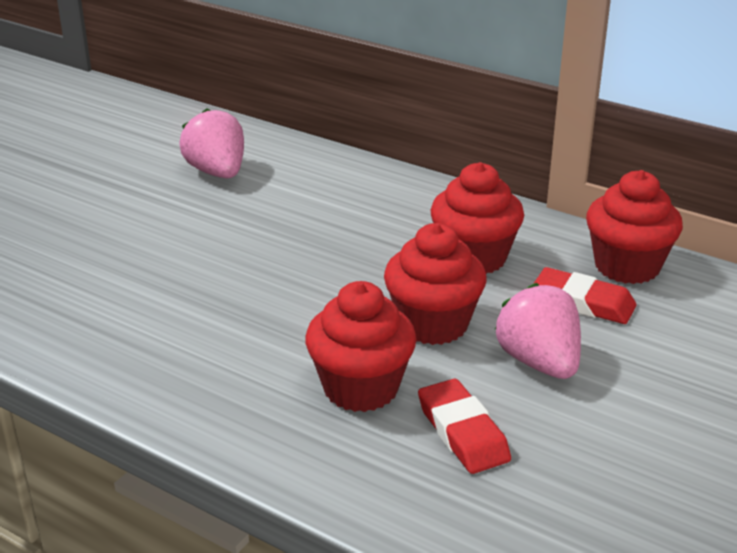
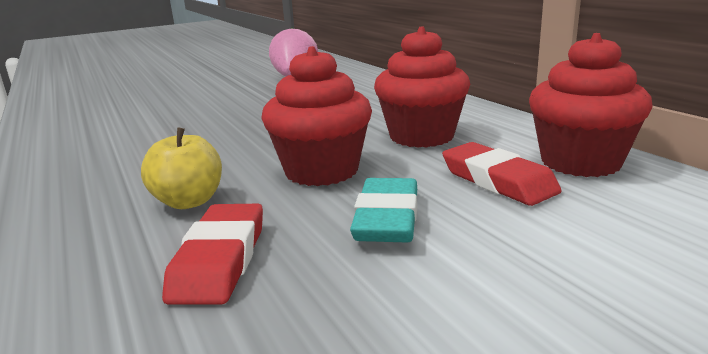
camera: 30 degrees right, 10 degrees down
(361, 388) = (189, 201): red cupcake -> yellow apple
(539, 362) = (387, 218): pink strawberry -> turquoise eraser

